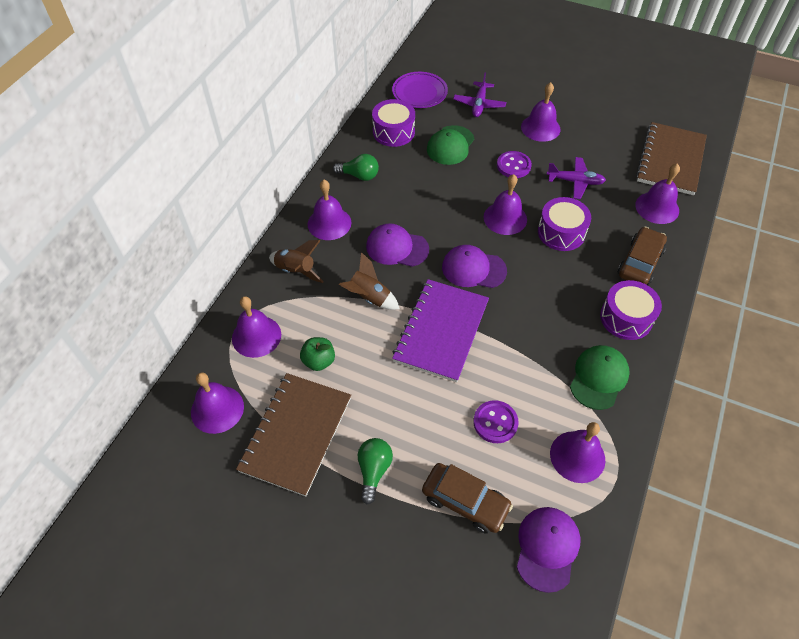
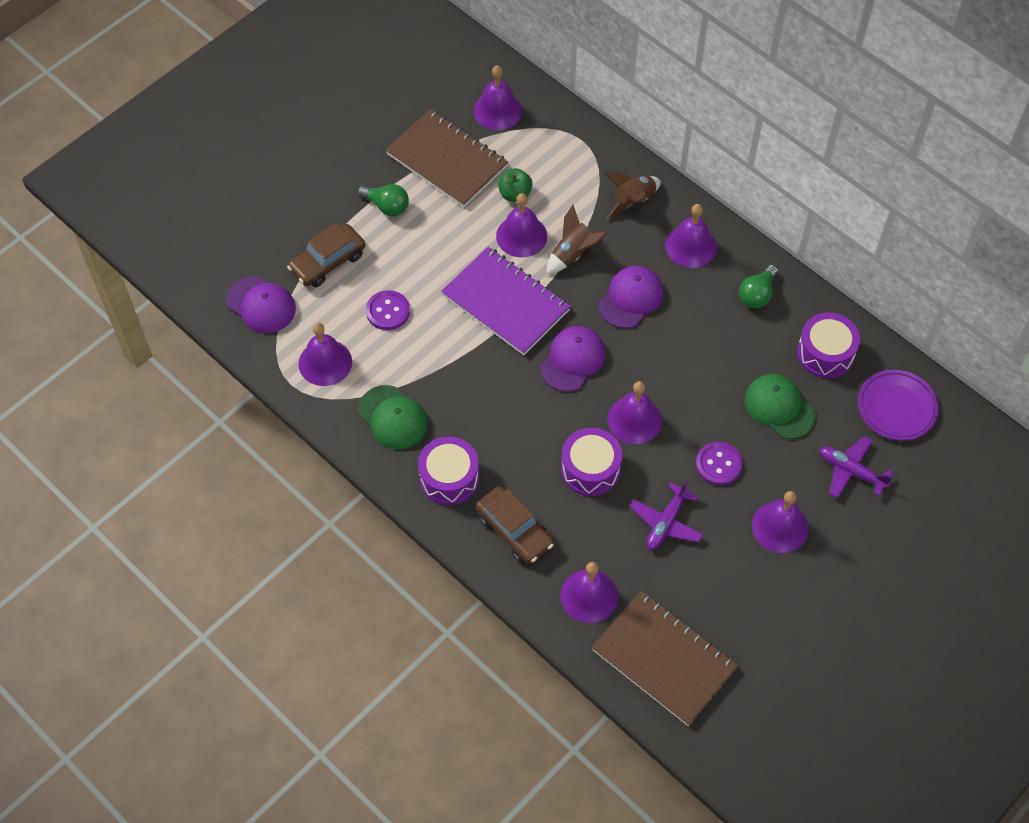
camera: 110 degrees right, 5 degrees up
(256, 336) = (564, 152): purple bell -> purple bell (521, 236)

